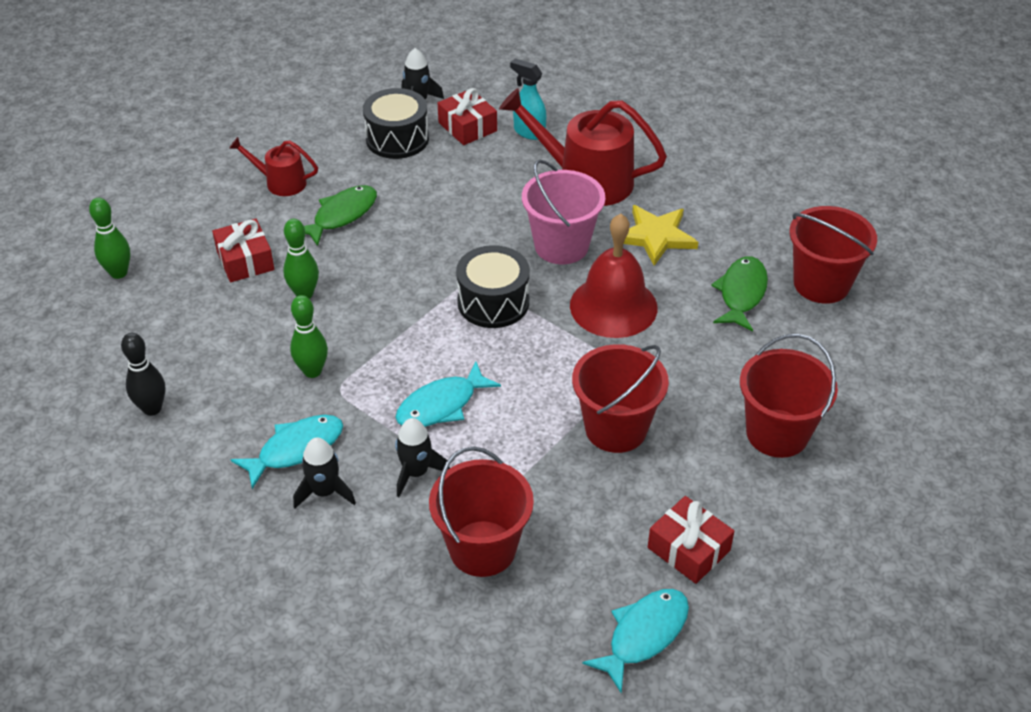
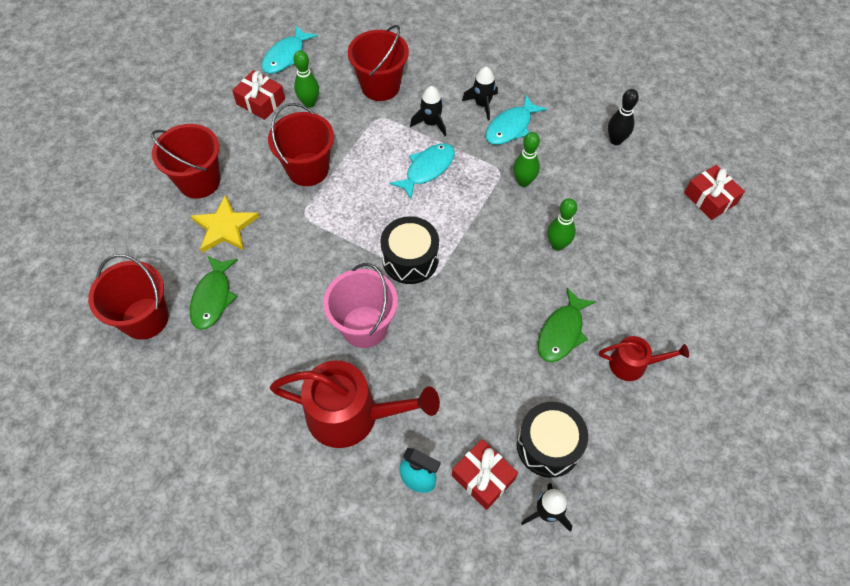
camera: 170 degrees right, 15 degrees up
(119, 273) = (709, 243): green bowling pin -> green bowling pin (309, 103)
(245, 260) = (619, 270): red gift -> red gift (710, 198)
(613, 306) = (316, 269): red bell -> none
(656, 236) = (283, 350): yellow star -> yellow star (225, 227)

